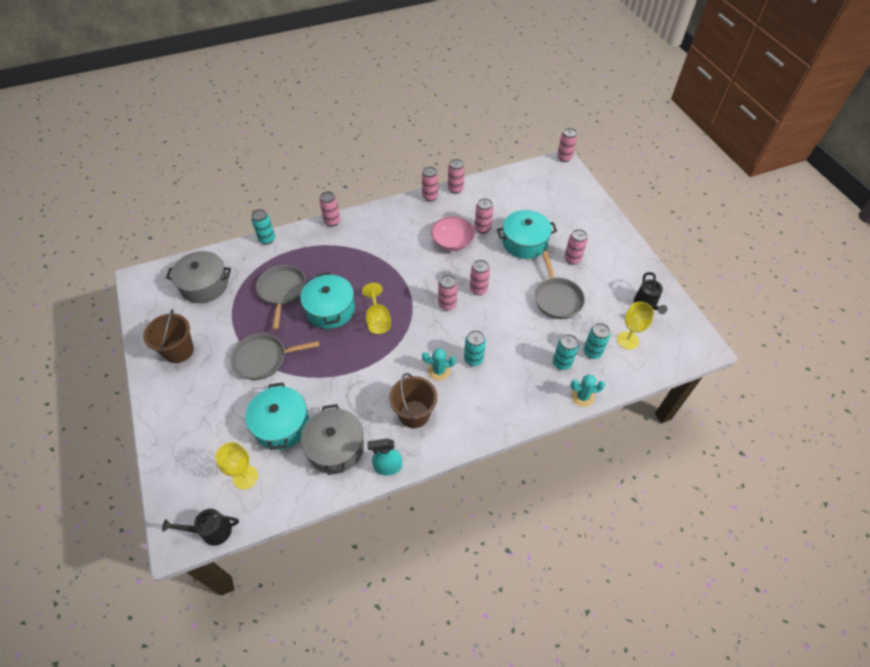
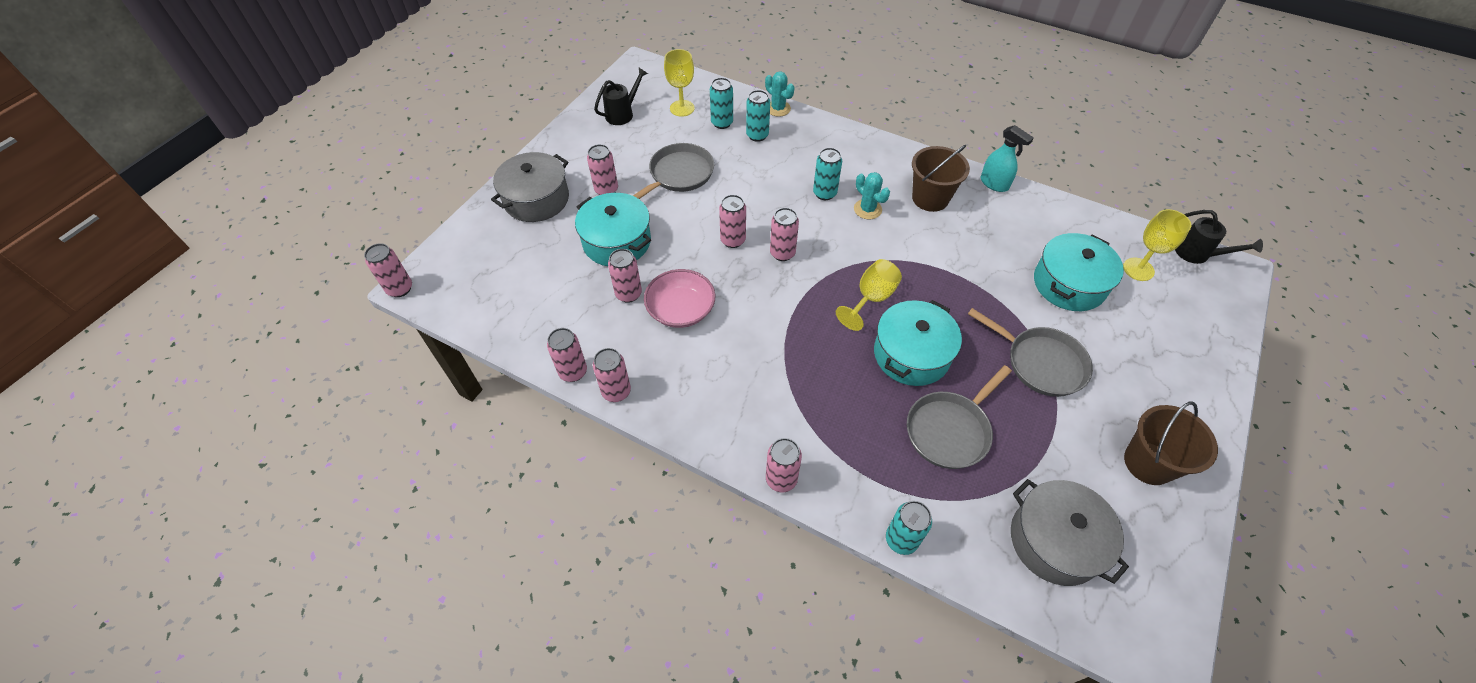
camera: 130 degrees left, 0 degrees up
(335, 447) = (1029, 228): grey pot -> grey pot (536, 199)

